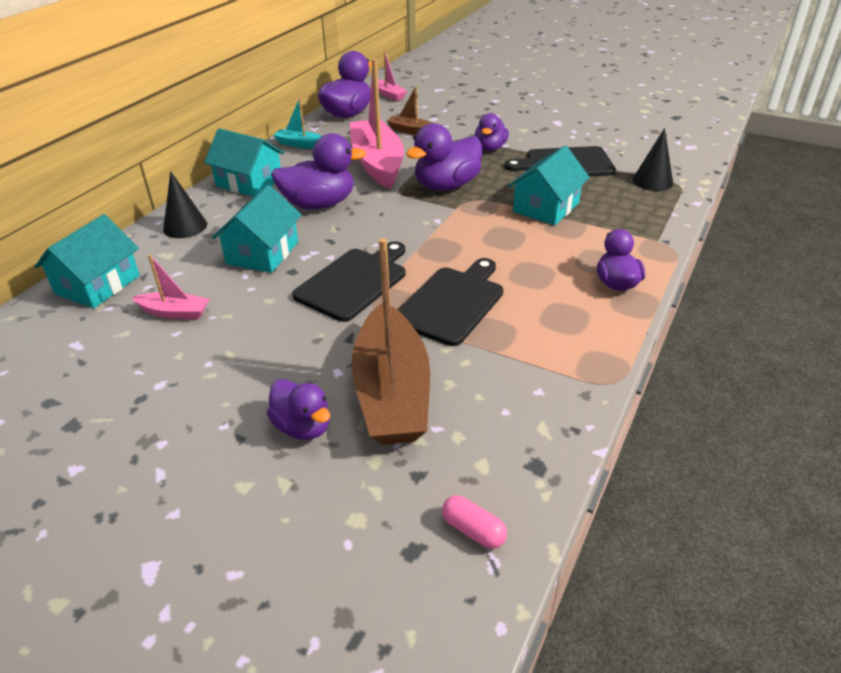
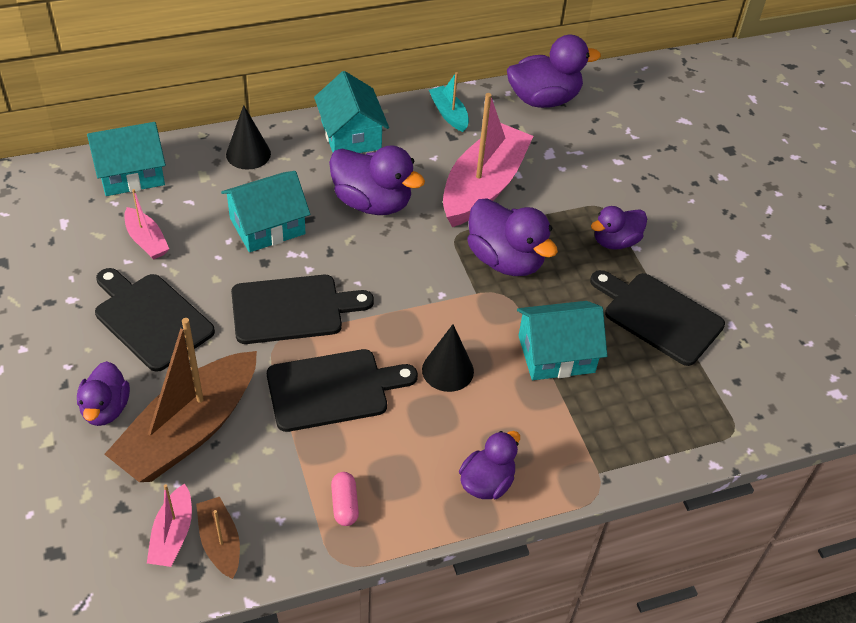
camera: 40 degrees right, 10 degrees up
(253, 352) = (151, 319): none -> black cutting board
(389, 95) = (621, 97): pink boat -> pink boat (173, 535)
(411, 131) = (572, 165): brown boat -> brown boat (220, 542)
(446, 186) = (505, 260): purple duck -> purple duck turned 135 degrees counterclockwise
(473, 530) = (100, 574): pink capsule -> pink capsule (345, 504)
(652, 181) = (713, 404): black cone -> black cone (447, 370)

